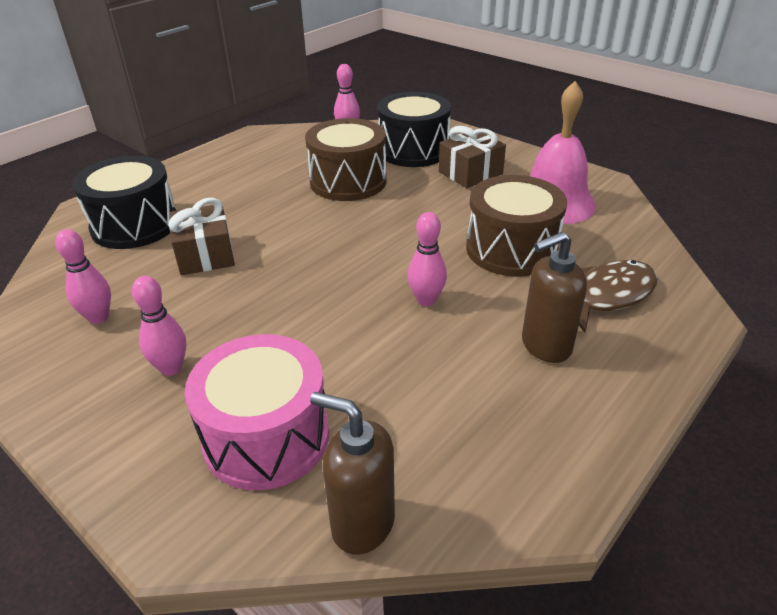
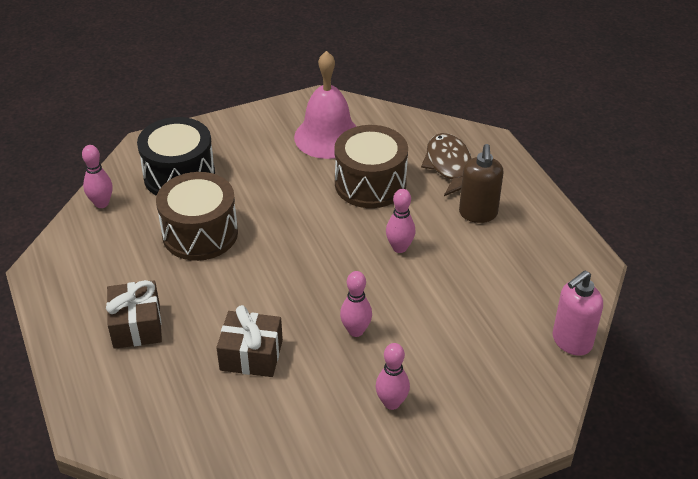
camera: 65 degrees left, 5 degrees up
(98, 317) = (298, 440): pink bowling pin -> pink bowling pin (356, 331)
(135, 225) = (160, 396): black drum -> none
(266, 436) = (487, 366): pink drum -> none
(362, 523) = (571, 341): brown soap dispenser -> pink soap dispenser
(470, 173) = (248, 159): brown gift -> brown gift (136, 326)

